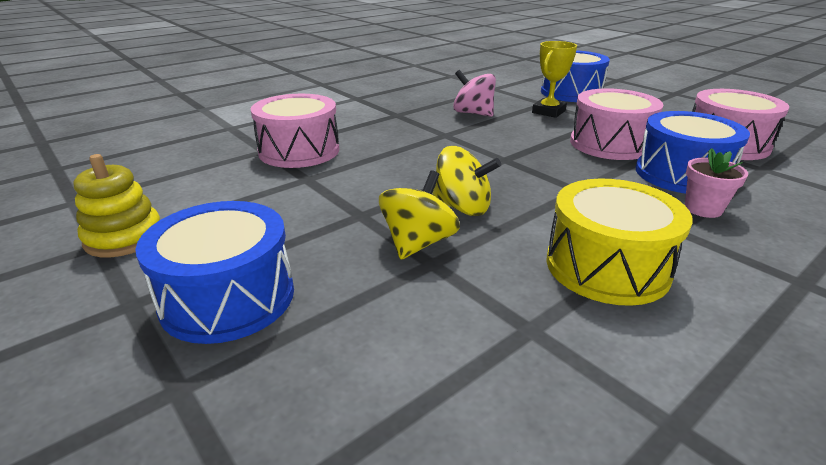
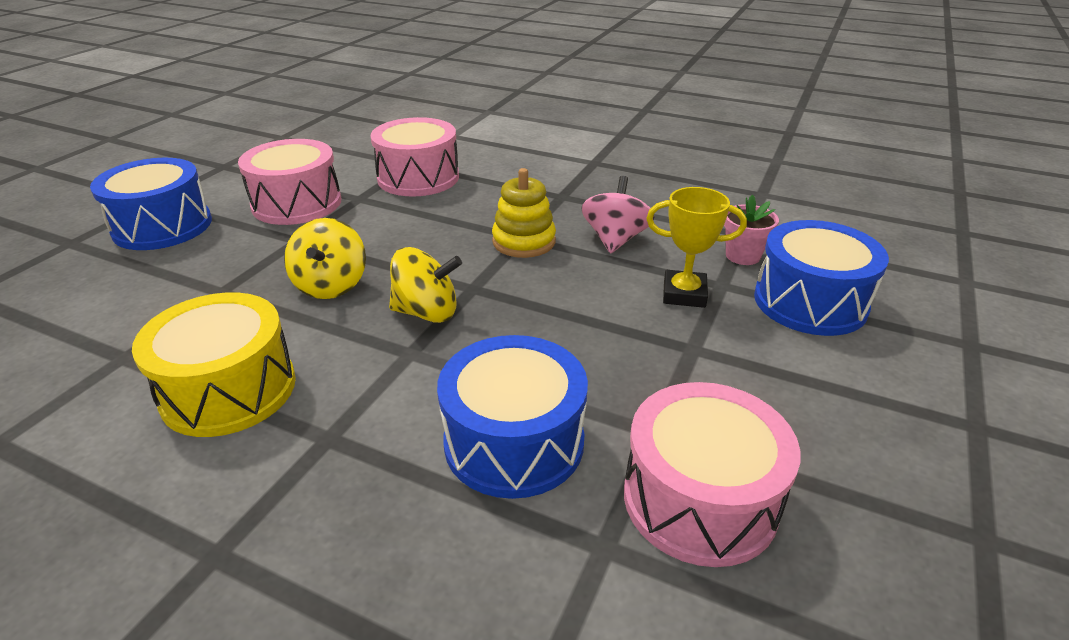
camera: 65 degrees right, 5 degrees up
(124, 237) = (235, 169): yellow stacking toy -> yellow stacking toy (524, 241)
(418, 243) = (253, 277): yellow spinning top -> yellow spinning top (427, 312)
(610, 144) = (590, 363): pink drum -> pink drum (297, 203)
(703, 209) = (398, 464): pink flower pot -> pink flower pot (742, 256)

